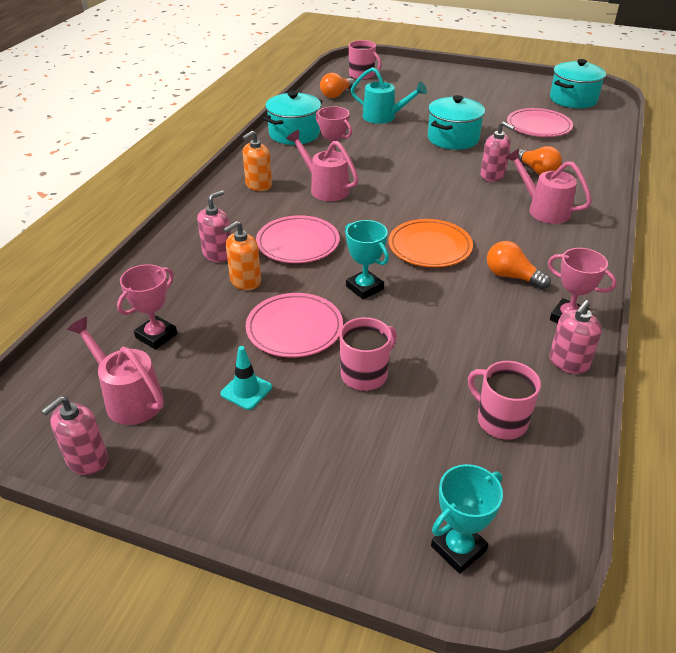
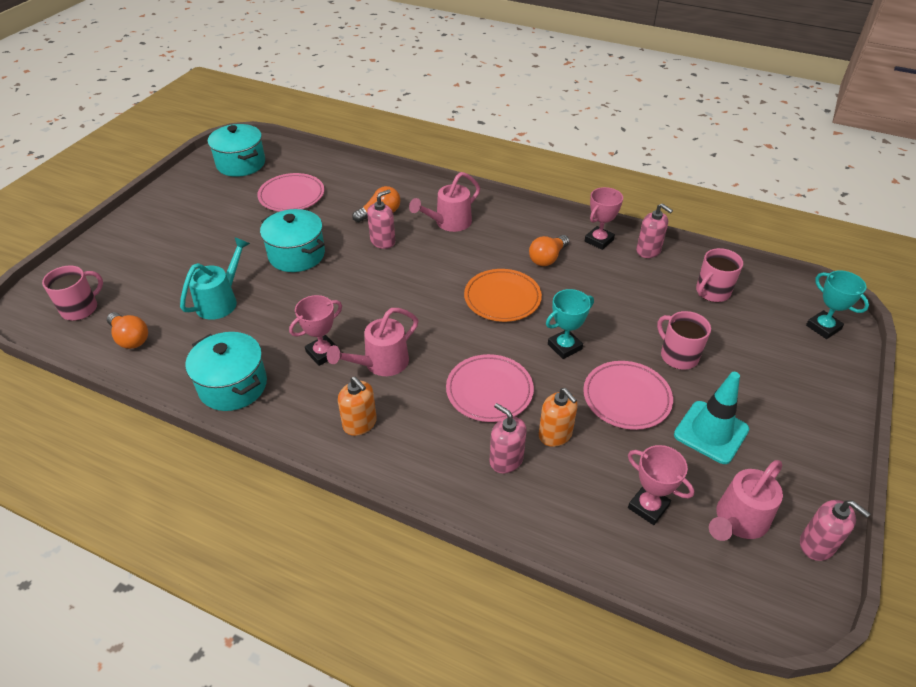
camera: 85 degrees left, 5 degrees up
(246, 390) = (711, 432): turquoise traffic cone -> turquoise traffic cone, size x1.72

